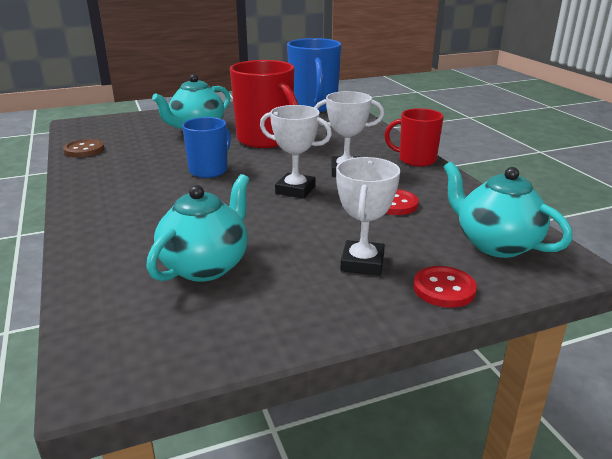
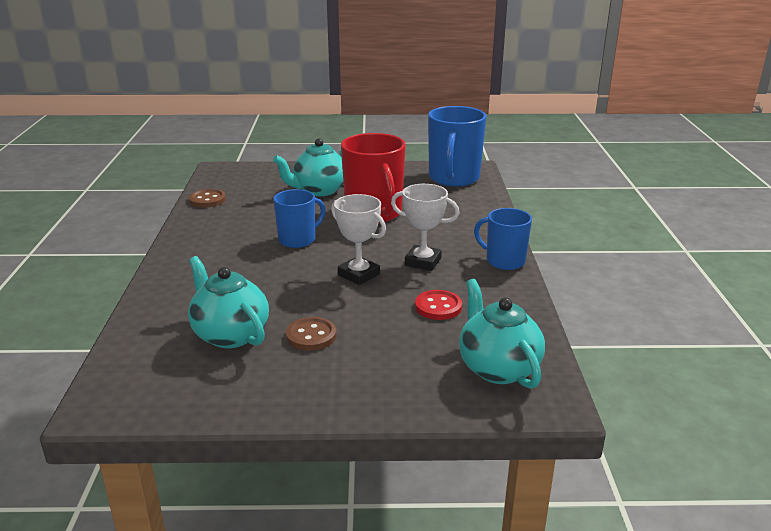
camera: 20 degrees right, 0 degrees up
(206, 266) = (230, 334): turquoise teapot -> turquoise teapot turned 90 degrees counterclockwise
(294, 250) = (311, 336): none -> brown button
(362, 263) = (359, 360): white trophy -> none
(416, 160) = (504, 261): red mug -> blue mug
(444, 289) = (409, 400): red button -> none

